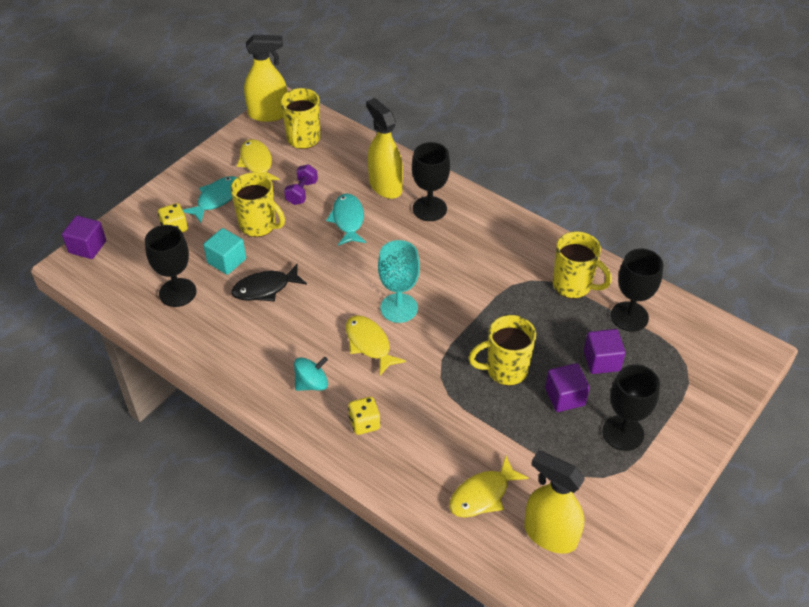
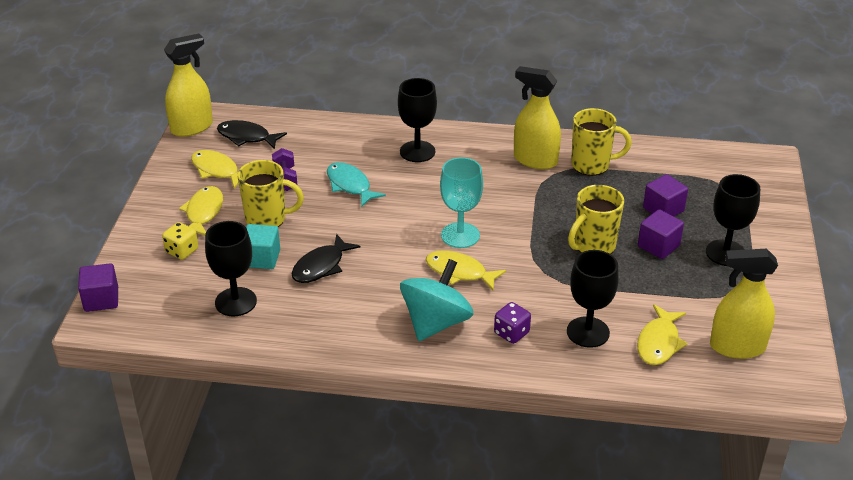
camera: 30 degrees left, 10 degrees down
(216, 199) = (203, 212): turquoise fish -> yellow fish
(303, 140) = (246, 137): yellow mug -> black fish
(312, 384) = (436, 323): turquoise spinning top -> turquoise spinning top, size x1.74
(364, 423) = (511, 333): yellow dice -> purple dice
(385, 186) = (360, 148): yellow spray bottle -> yellow spray bottle (535, 160)
(629, 316) = (655, 170): black goblet -> black goblet (588, 332)

